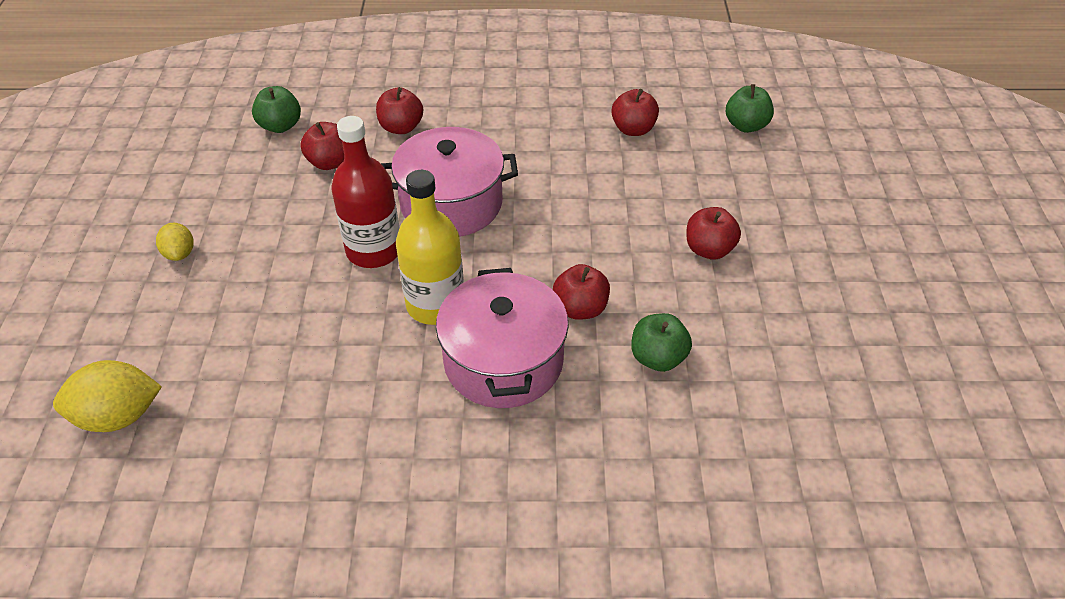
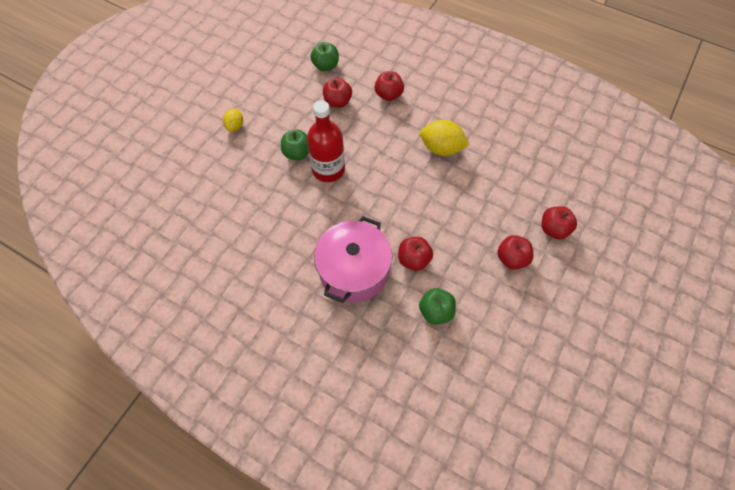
camera: 30 degrees right, 15 degrees up
(119, 416) = (163, 207): yellow lemon -> yellow lemon (441, 148)
(435, 305) = (340, 219): yellow bottle -> none
(451, 203) = (386, 158): pink pot -> none
(633, 129) = (522, 155): red apple -> red apple (553, 229)
(746, 125) = (595, 184): green apple -> green apple (297, 153)

